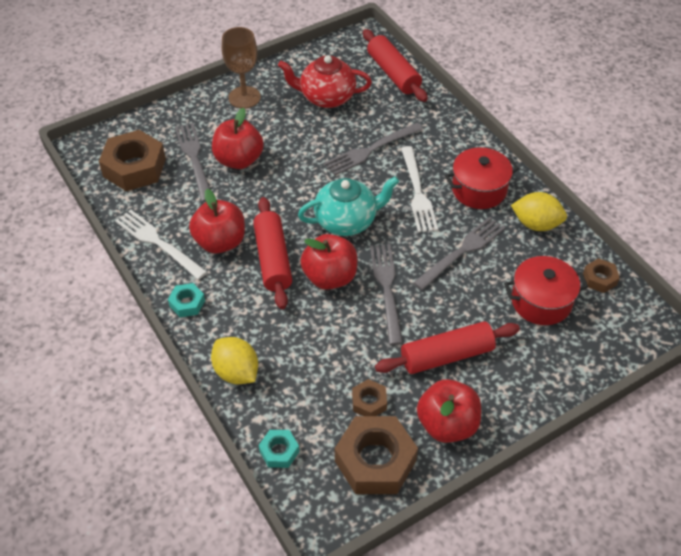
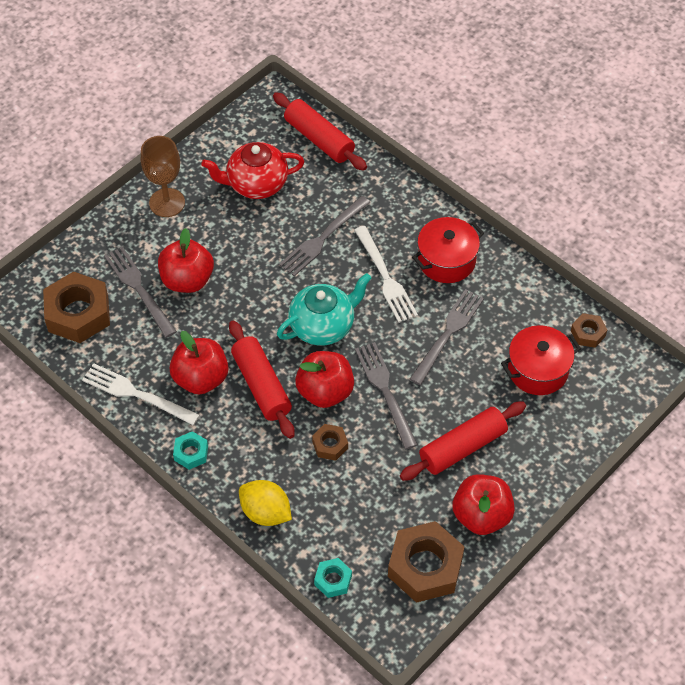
camera: 15 degrees left, 5 degrees up
(369, 402) = (402, 511): brown nut -> brown nut (330, 445)
(536, 224) = (513, 287): yellow lemon -> none

